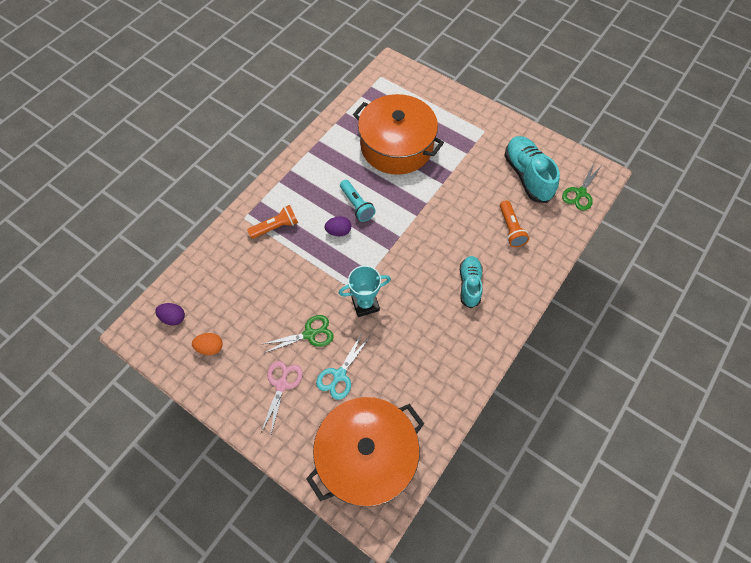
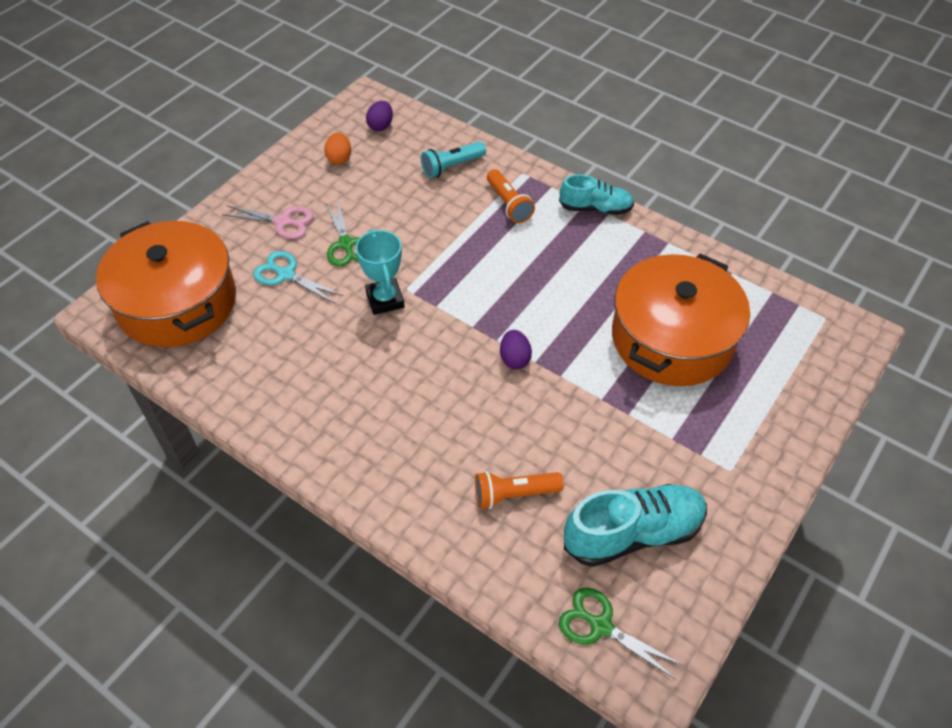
camera: 90 degrees right, 10 degrees down
(338, 231) = (503, 269): purple egg -> purple egg (514, 359)
(357, 205) = (550, 289): turquoise flashlight -> turquoise flashlight (451, 167)
(469, 284) = (409, 426): turquoise shoe -> turquoise shoe (595, 208)

